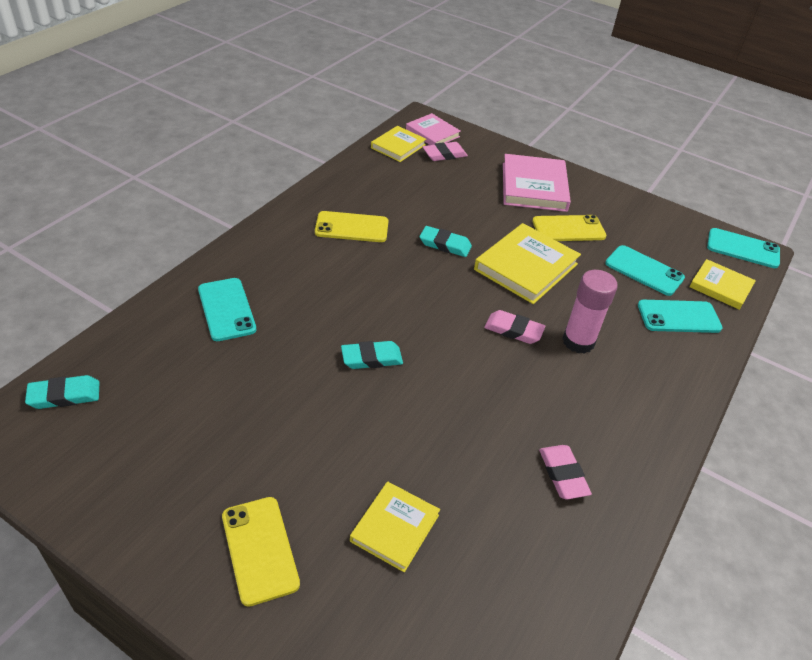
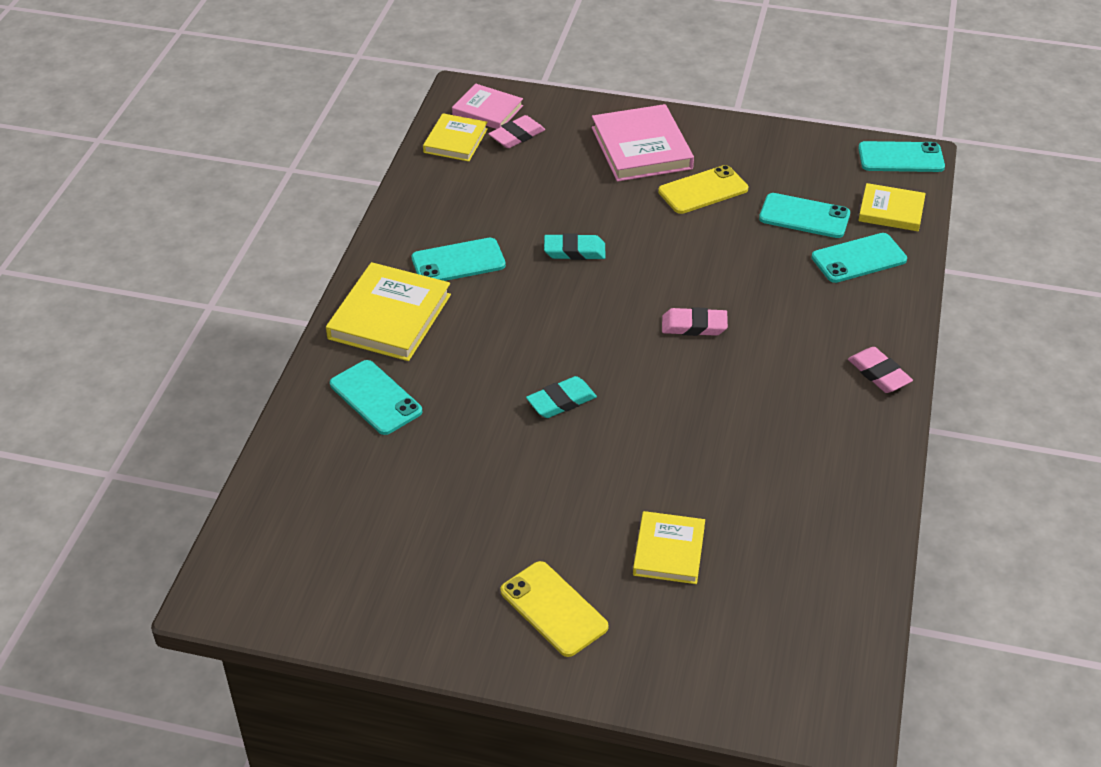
camera: 15 degrees left, 0 degrees up
(64, 395) = (264, 538): turquoise eraser -> none
(352, 227) = (458, 262): yellow phone -> turquoise phone
(526, 267) = (676, 250): yellow book -> yellow book (390, 317)
(563, 474) = (804, 453): pink eraser -> pink eraser (879, 374)
(578, 341) = (766, 317): pink glue stick -> none

